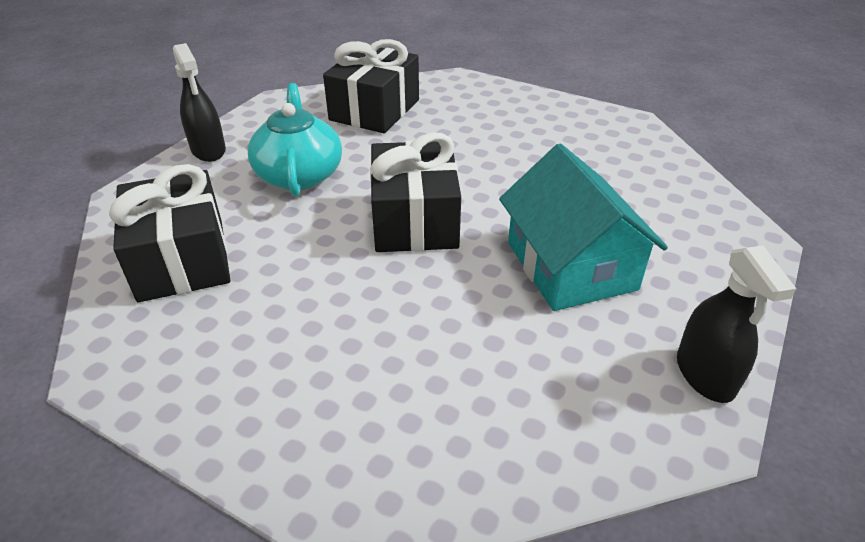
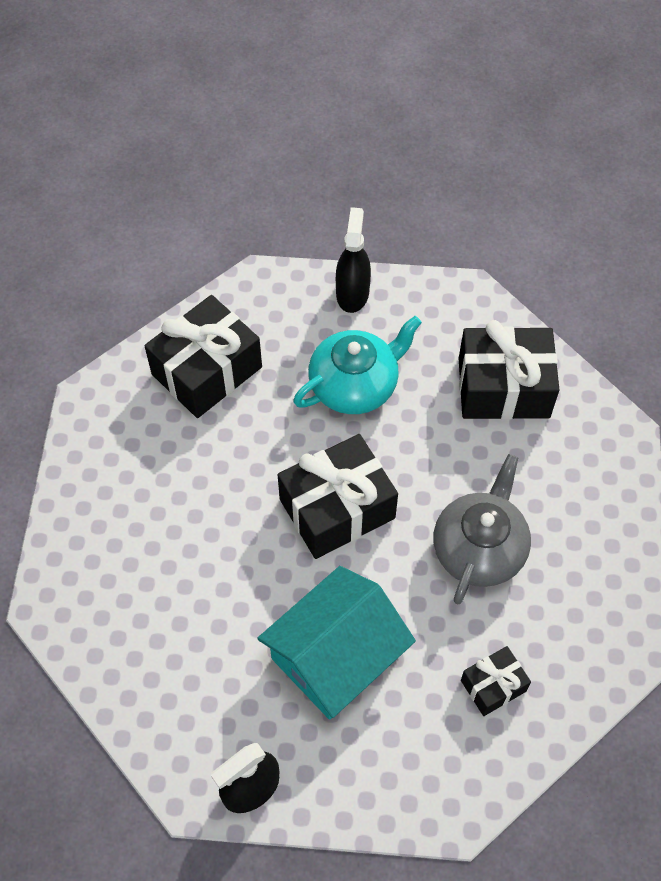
camera: 65 degrees right, 20 degrees up
(208, 150) = (352, 293): black spray bottle -> black spray bottle turned 150 degrees clockwise
(508, 159) = (479, 548): none -> grey teapot
(637, 187) = (493, 685): none -> black gift

